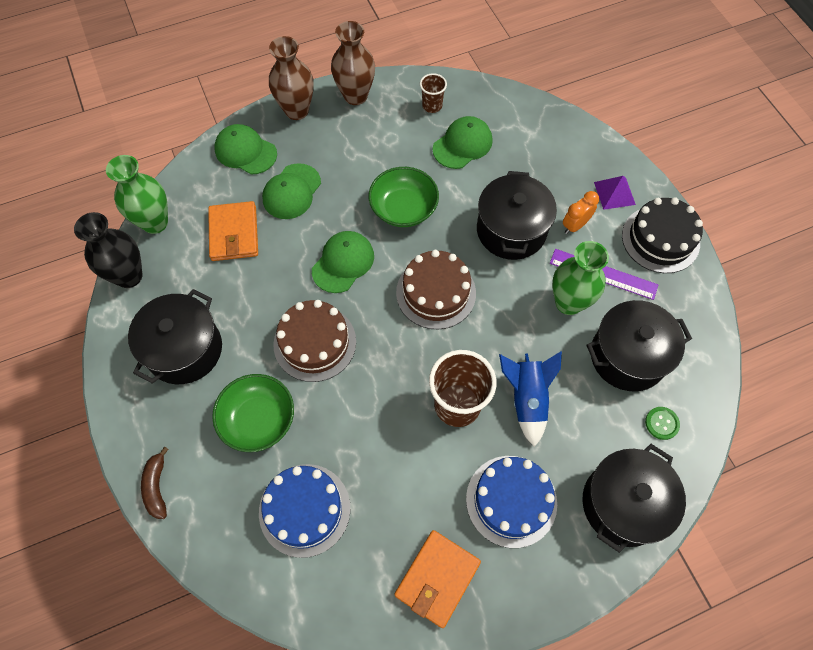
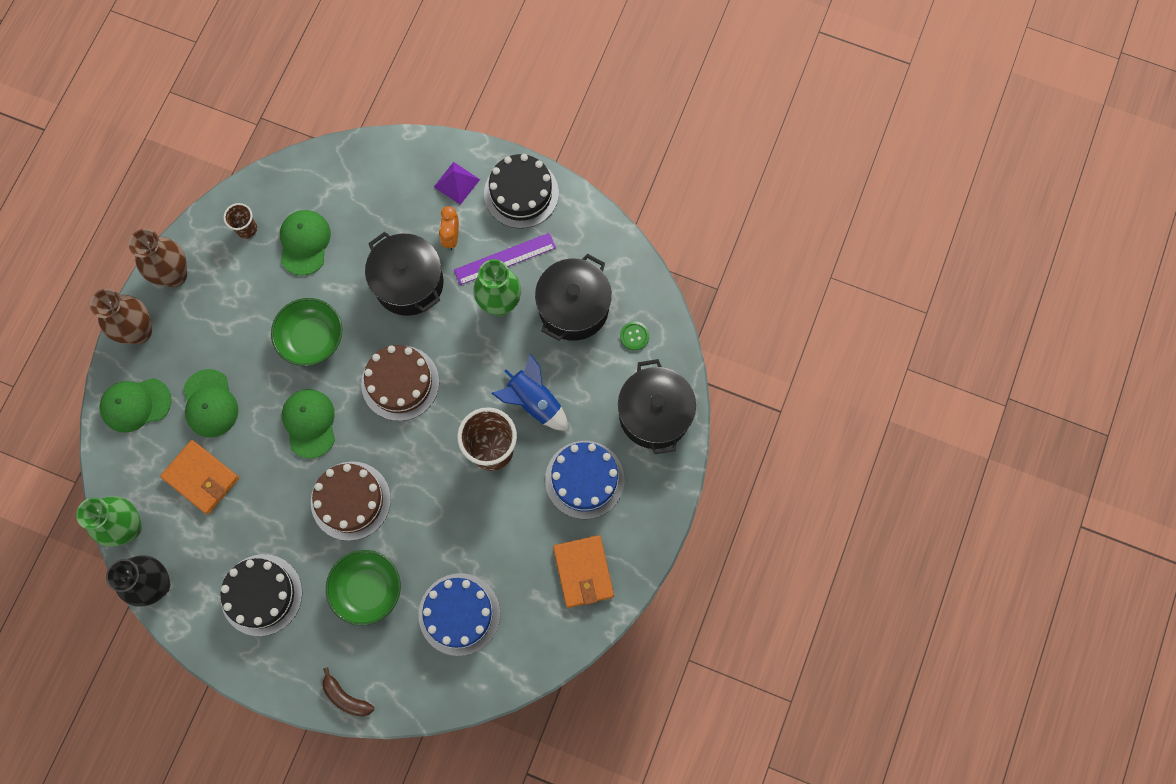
camera: 45 degrees left, 10 degrees up
(185, 349) = (261, 594): black pot -> black cake

